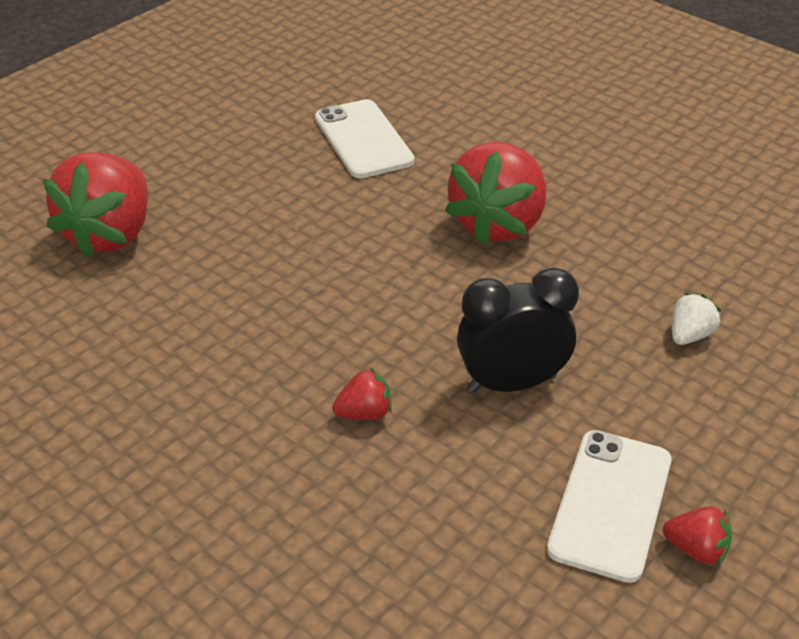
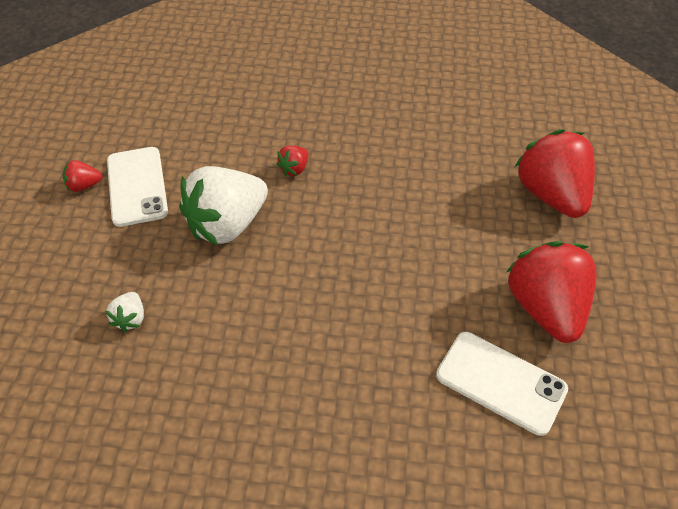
camera: 145 degrees right, 10 degrees up
(498, 224) = (321, 348): red strawberry -> red strawberry (545, 308)
(512, 383) = (227, 225): black clock -> white strawberry

